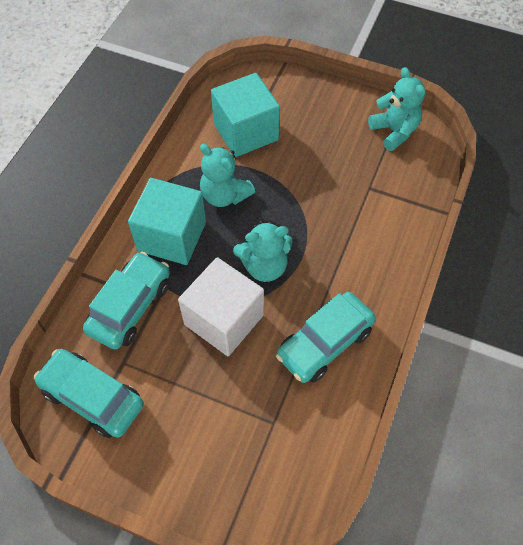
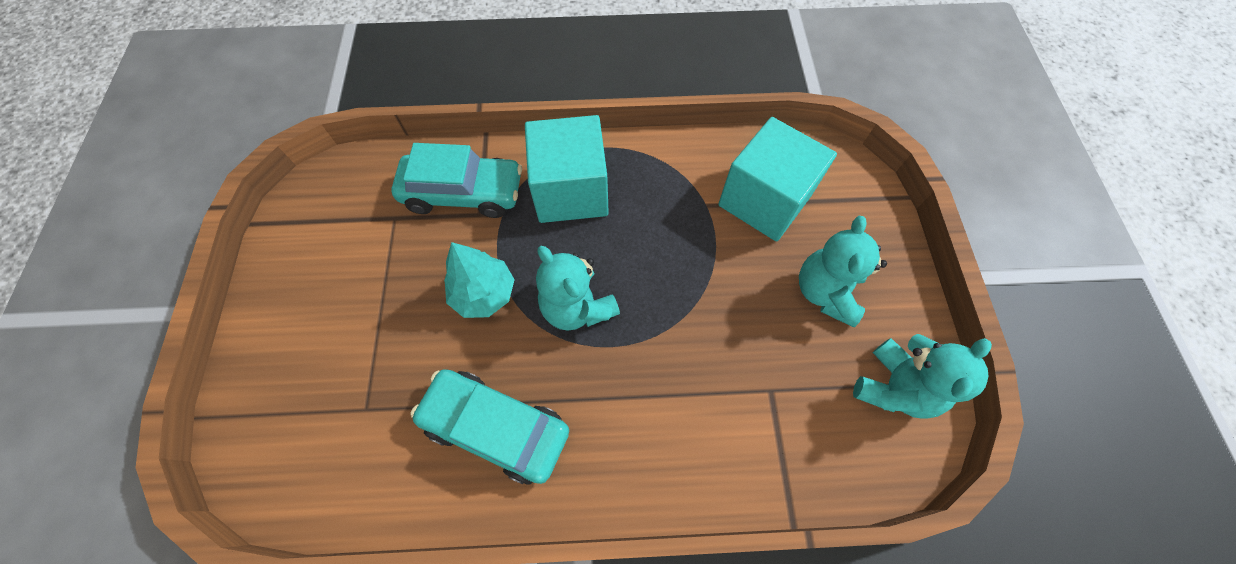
camera: 65 degrees right, 5 degrees up
(92, 397) = (344, 209): turquoise car -> none
(224, 195) = (656, 219): turquoise teddy bear -> turquoise teddy bear (825, 292)
(224, 319) = (484, 293): white cube -> turquoise tree

